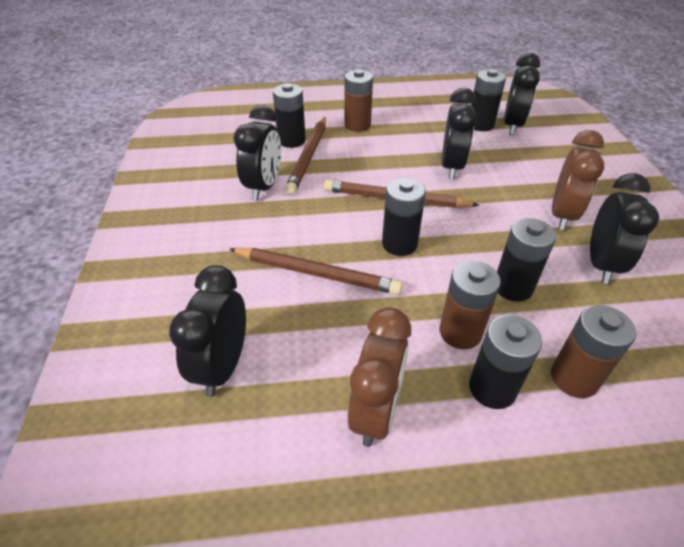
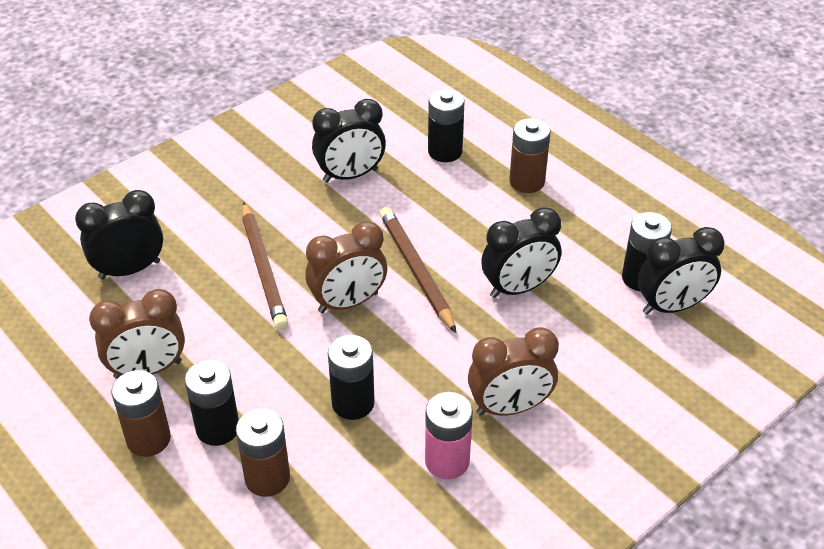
camera: 55 degrees right, 0 degrees up
(308, 157) = (428, 178): brown pencil -> none
(399, 244) = (348, 303): black battery -> brown clock
(460, 332) = (265, 387): brown battery -> brown battery (148, 439)
(601, 264) = (447, 461): black clock -> pink battery

